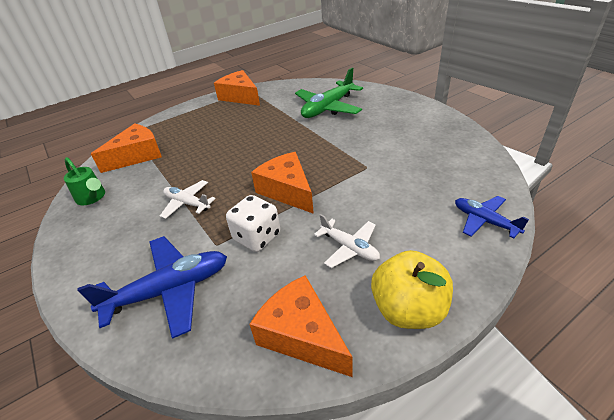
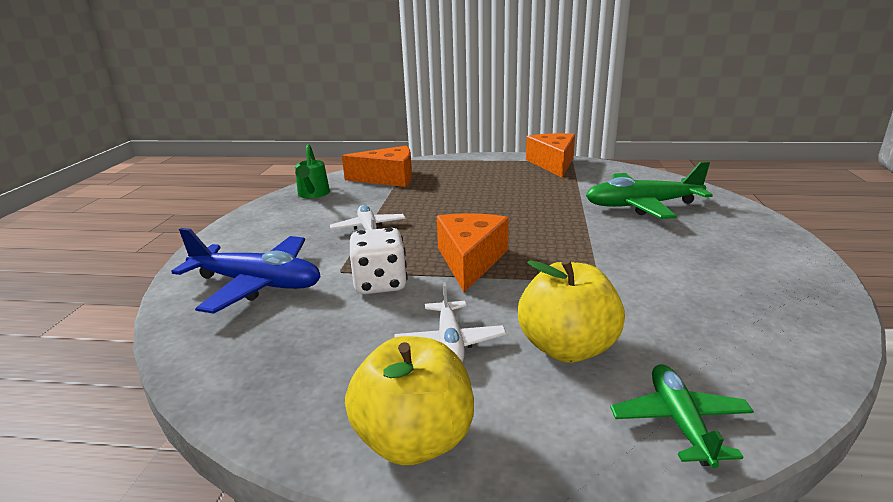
camera: 40 degrees right, 15 degrees down
(302, 335) = (287, 384): orange cheese -> none
(403, 214) = (567, 348): none -> yellow apple
(484, 221) = (679, 422): blue plane -> green plane

